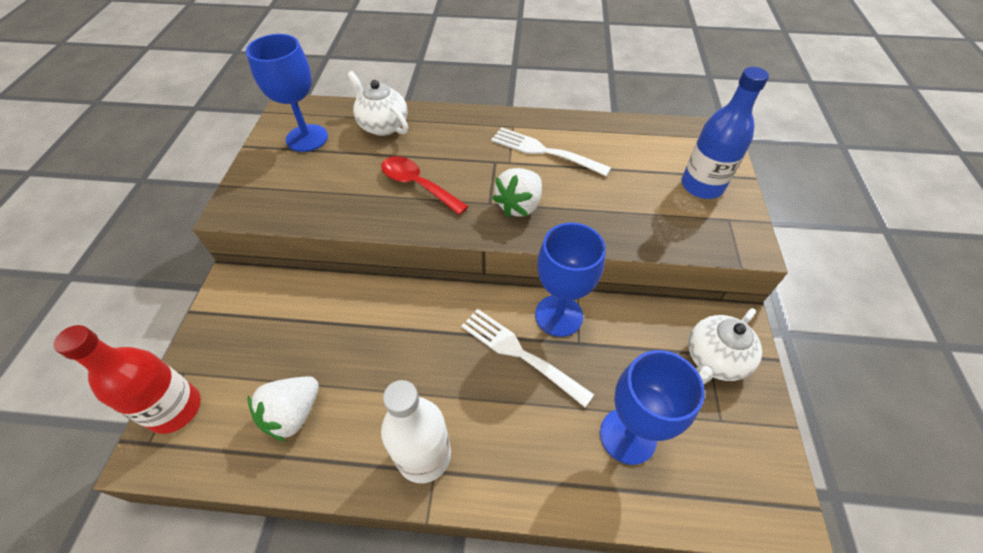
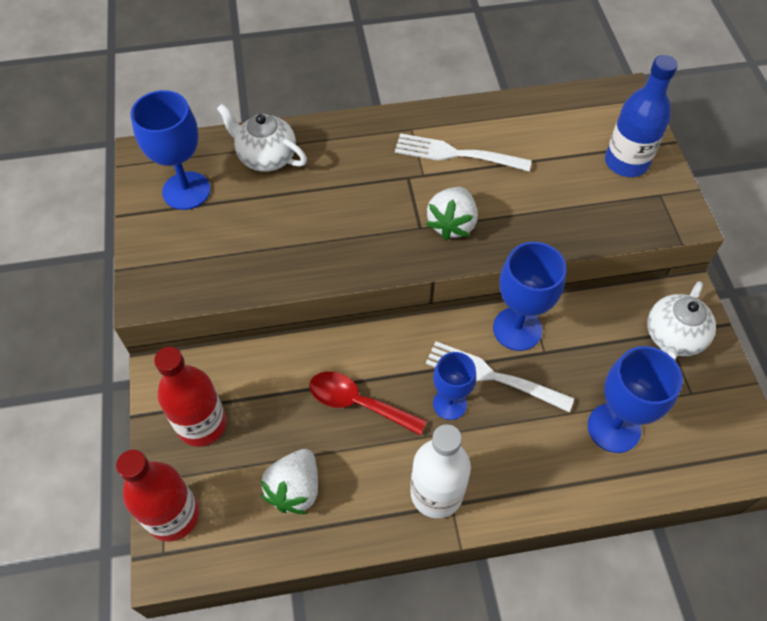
camera: 15 degrees left, 5 degrees up
(242, 332) = (202, 424): none -> red bottle
(417, 185) = (336, 223): red spoon -> red spoon (358, 403)
(470, 370) = (449, 404): none -> blue goblet

